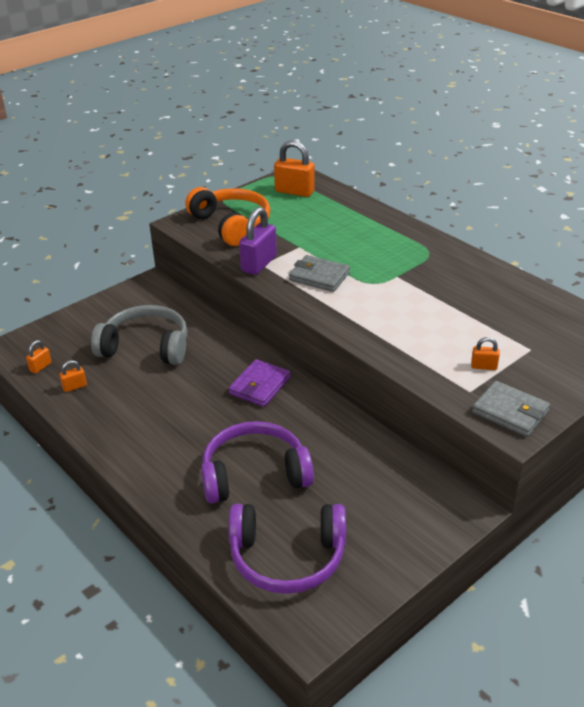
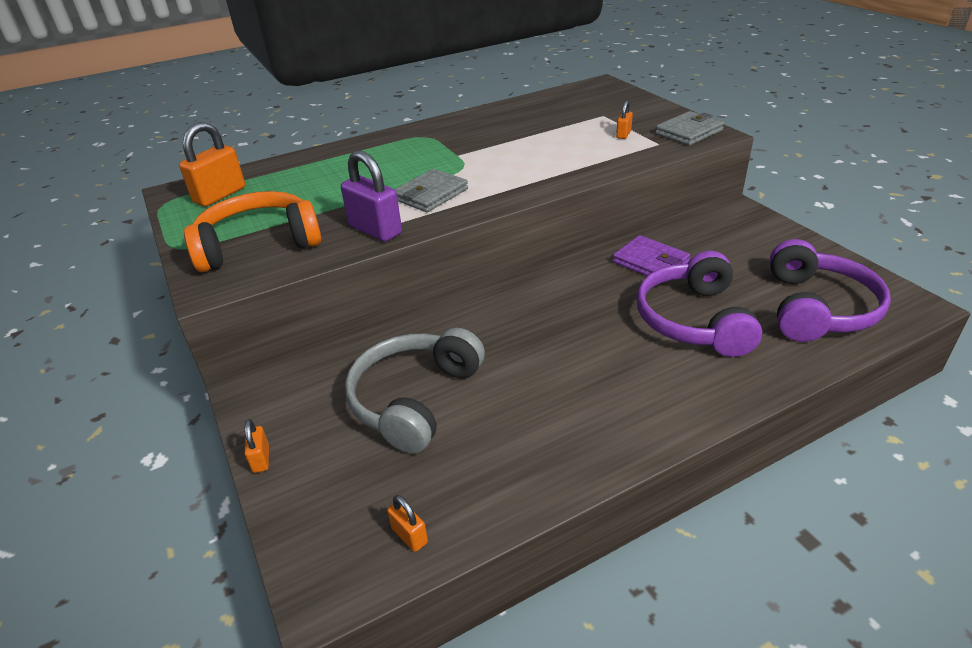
camera: 75 degrees left, 0 degrees up
(74, 386) = (482, 486): orange padlock -> orange padlock (261, 459)
(259, 386) = (539, 304): purple wallet -> purple wallet (650, 262)

